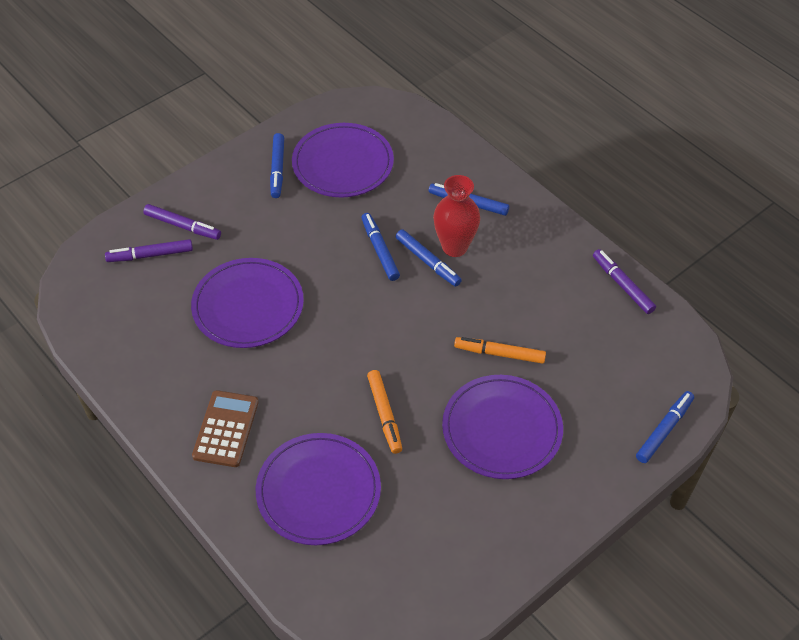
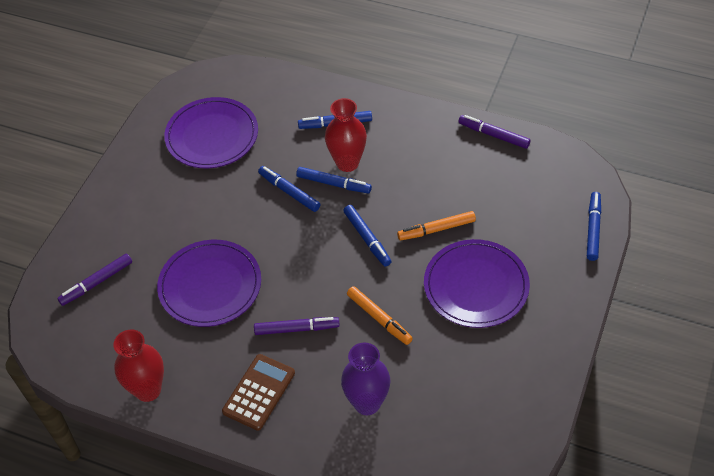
camera: 25 degrees left, 0 degrees up
(130, 376) = (148, 390): none -> red vase
(183, 226) = (109, 246): purple marker -> purple marker (297, 329)
(226, 429) = (259, 392): brown calculator -> brown calculator turned 45 degrees clockwise
(277, 169) = (159, 164): blue marker -> blue marker (367, 239)
(318, 491) = (367, 403): purple plate -> purple vase

